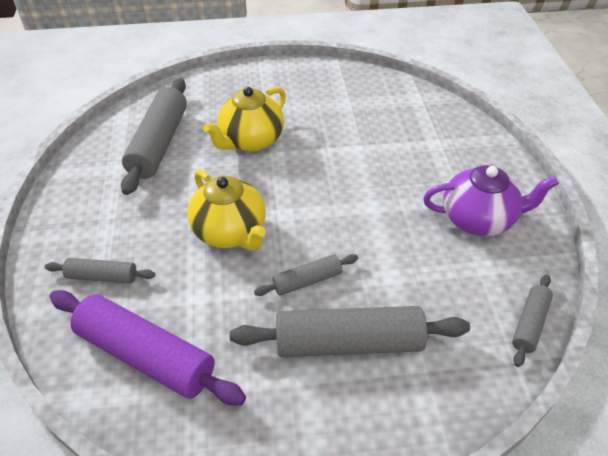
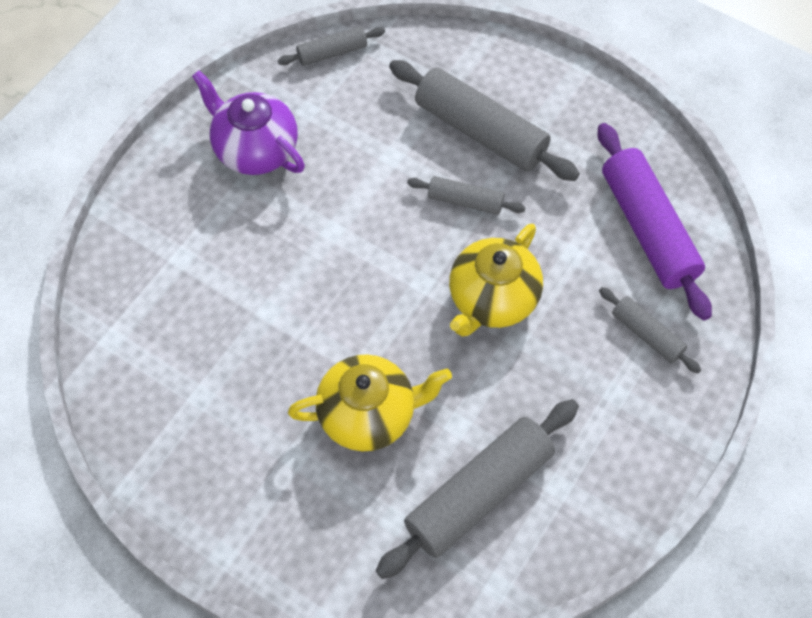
camera: 140 degrees left, 15 degrees up
(230, 232) = (492, 300): yellow teapot -> yellow teapot turned 150 degrees counterclockwise

